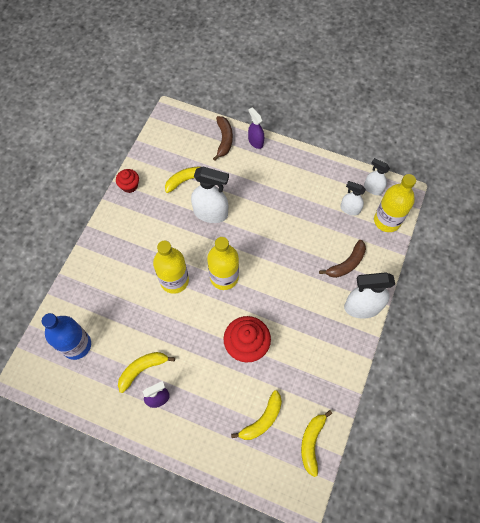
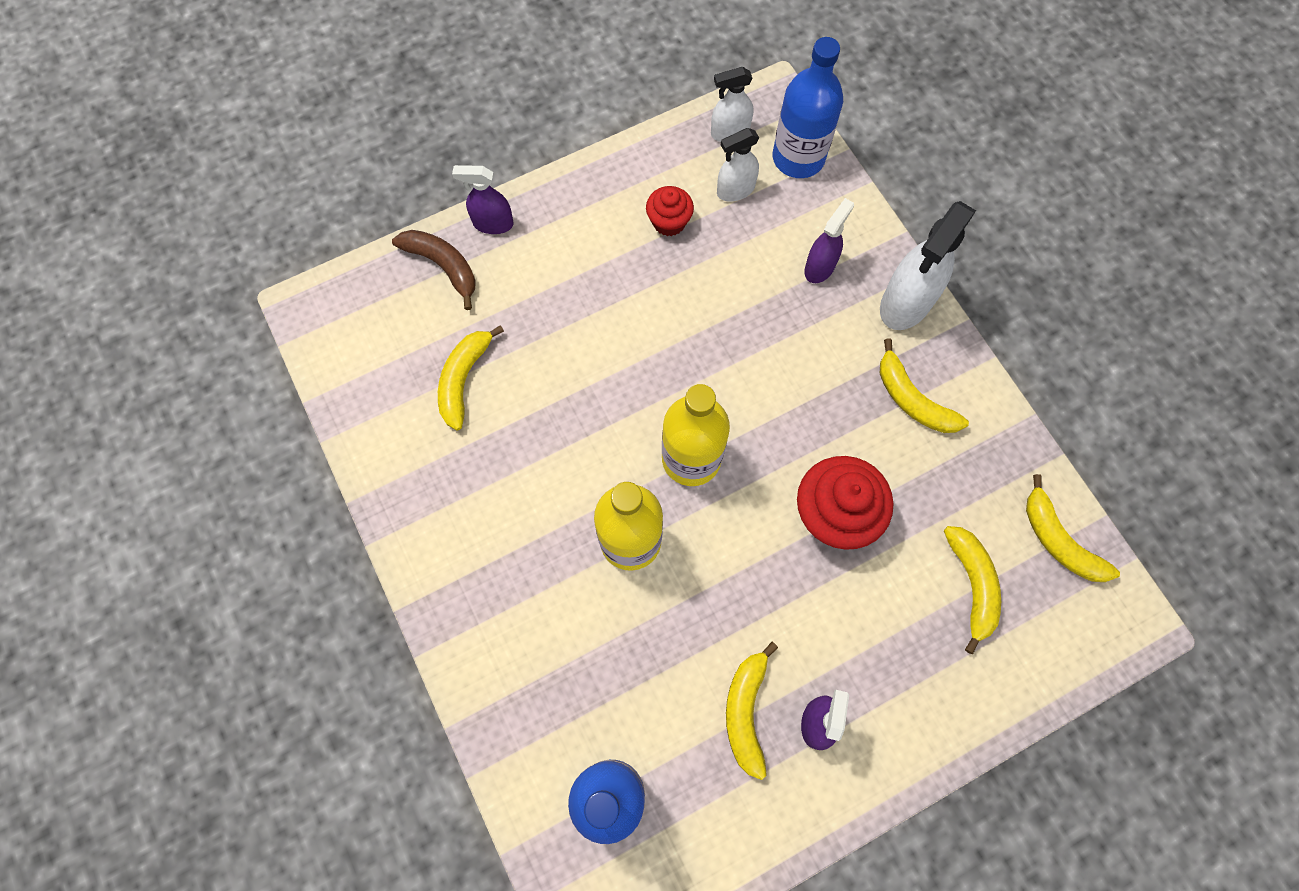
camera: 50 degrees left, 5 degrees up
(129, 186) = (385, 480): red cupcake -> red cupcake (669, 222)
(211, 213) = (559, 391): white spray bottle -> none
(322, 340) = (912, 399): none -> yellow banana
(346, 263) = (820, 267): brown banana -> purple spray bottle
(387, 221) = (798, 158): yellow bottle -> blue bottle

